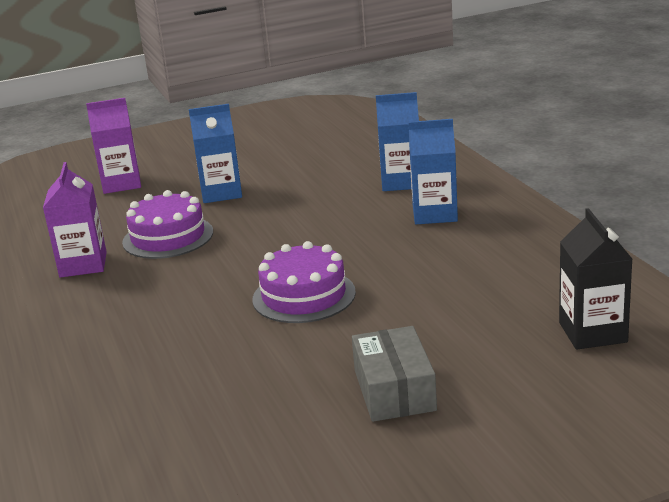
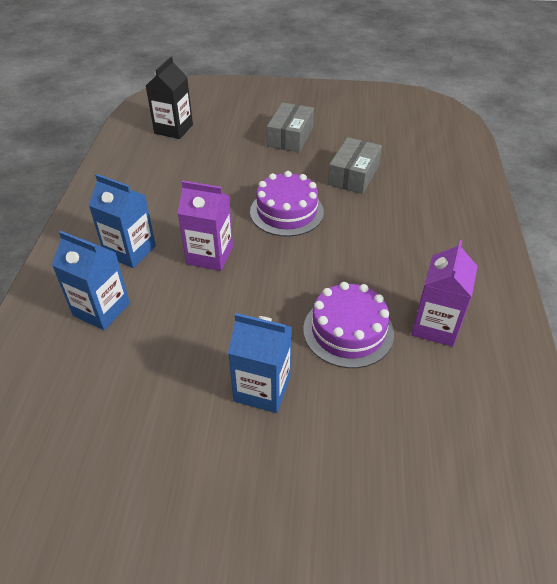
camera: 155 degrees left, 20 degrees up
(121, 184) = (362, 490): purple carton -> purple carton (210, 255)
(244, 368) = (353, 175): none -> grey box

